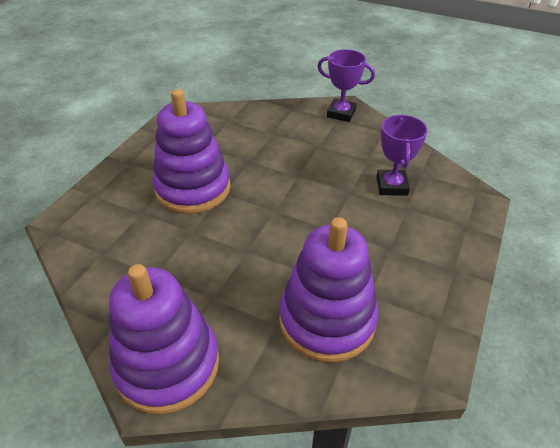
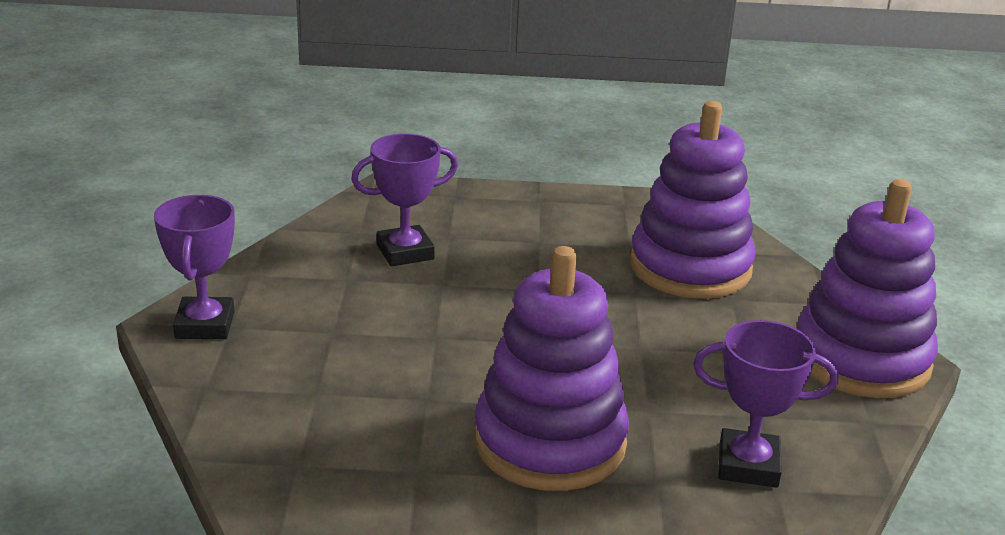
camera: 115 degrees left, 15 degrees down
(125, 250) = (748, 465): none -> purple trophy

